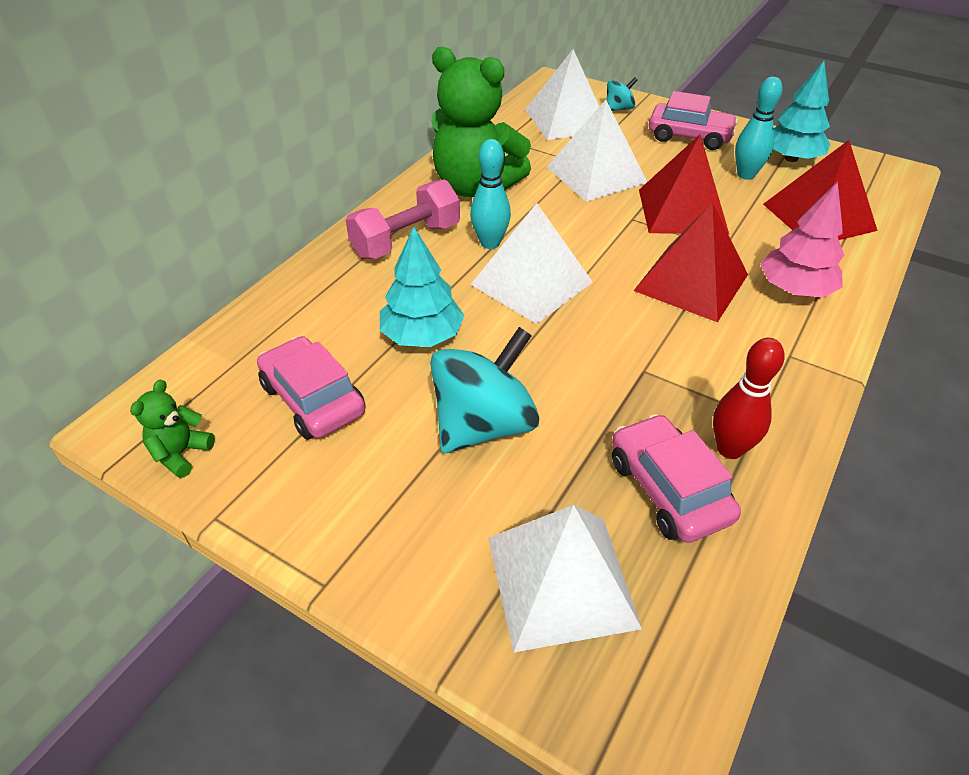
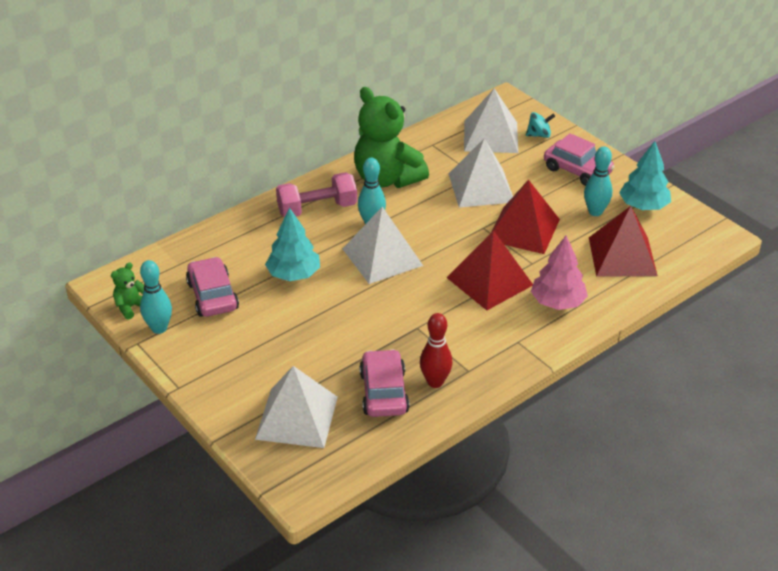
camera: 20 degrees right, 5 degrees down
(245, 479) = (159, 328): none -> turquoise bowling pin
(484, 425) = (301, 333): turquoise spinning top -> none

